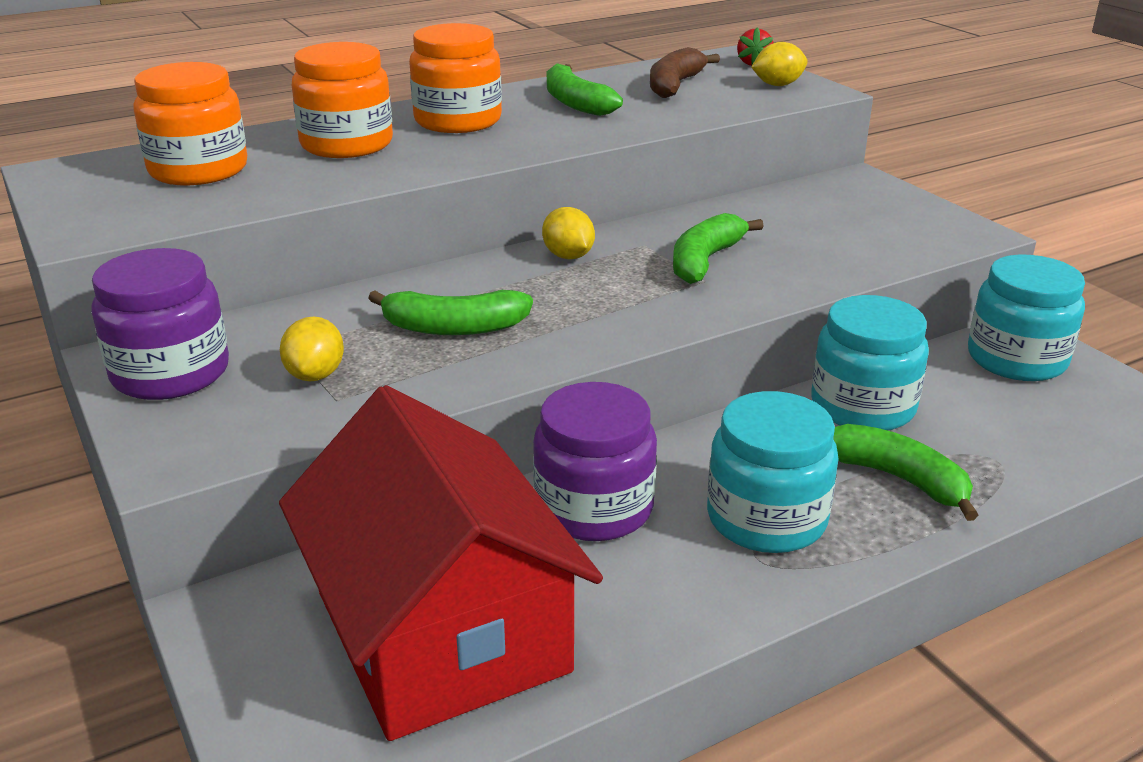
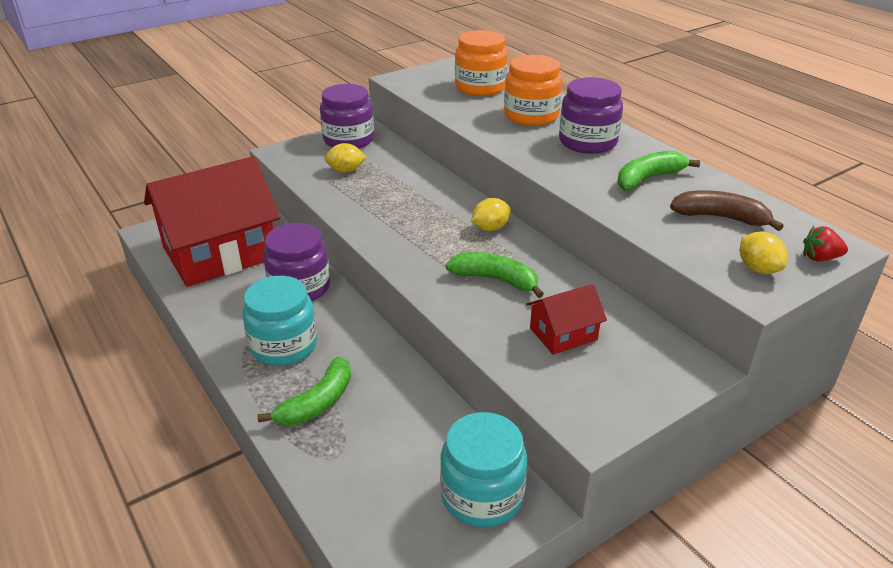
camera: 85 degrees right, 5 degrees up
(454, 328) = (393, 199): green banana -> none
(458, 121) = (587, 142): orange jar -> purple jar
(817, 231) = (563, 334): none -> red house
(862, 406) = (402, 395): turquoise jar -> none

